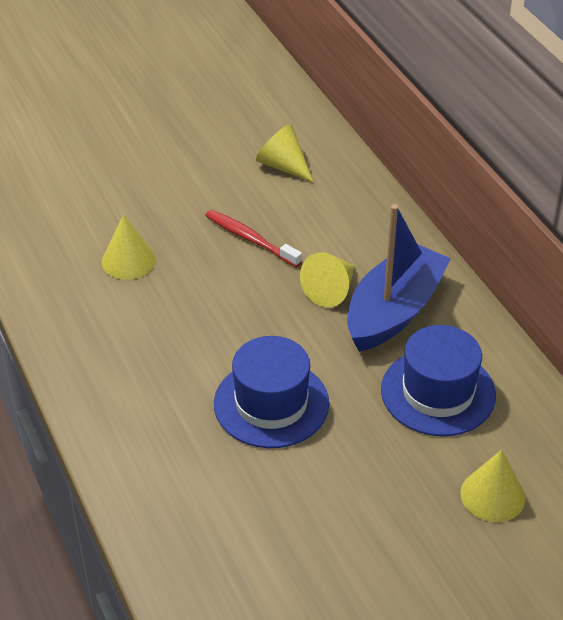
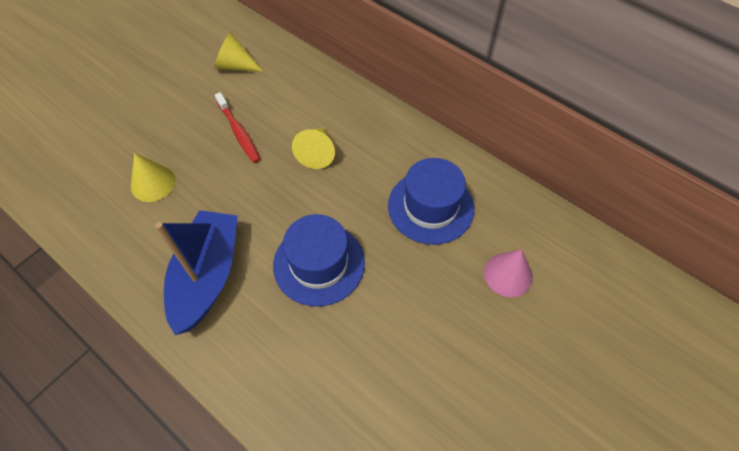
camera: 25 degrees left, 15 degrees up
(250, 239) = (239, 132): red toothbrush -> red toothbrush turned 135 degrees counterclockwise
(394, 311) = (369, 153): blue boat -> blue boat (207, 276)
(492, 495) = (508, 274): yellow cone -> pink cone

